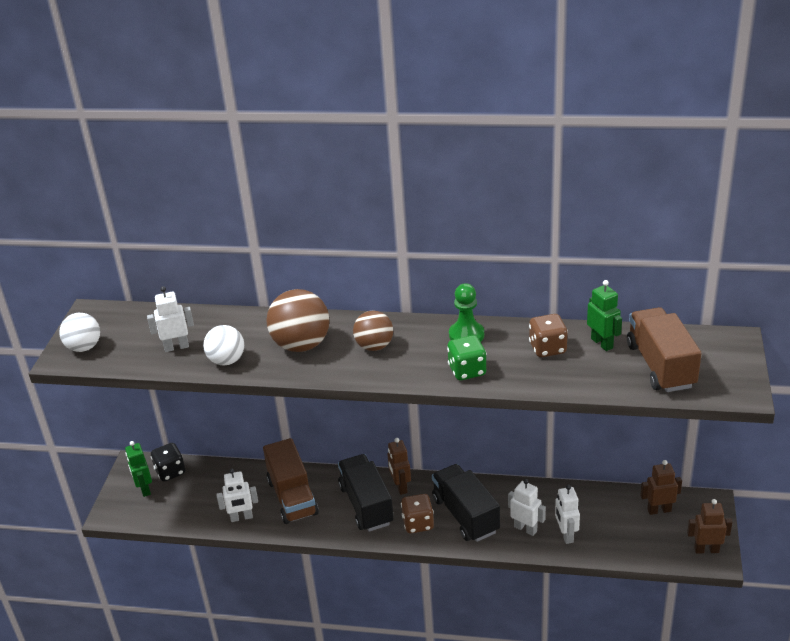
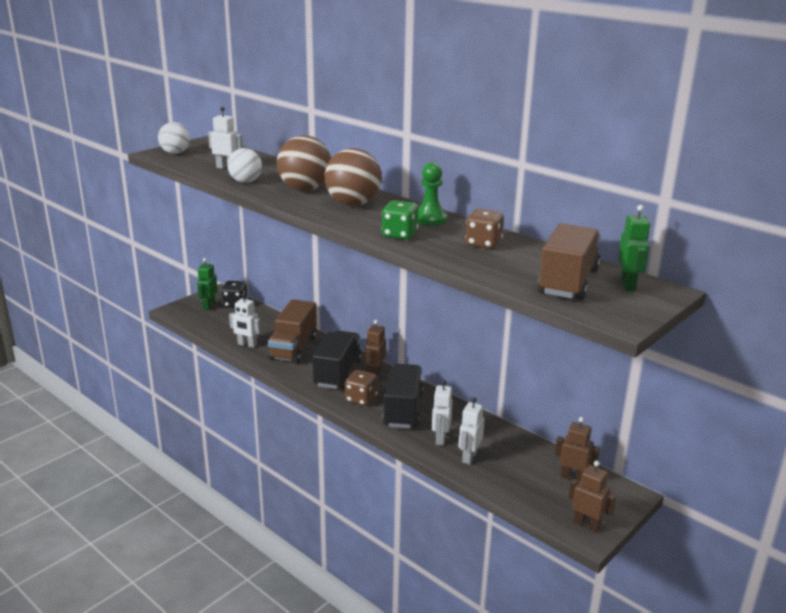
camera: 30 degrees right, 10 degrees down
(374, 346) = (353, 204): brown ball -> brown ball, size x1.56
(525, 529) = (440, 438): white robot -> white robot turned 150 degrees counterclockwise
(602, 343) = (535, 255): green robot -> green robot (628, 285)

